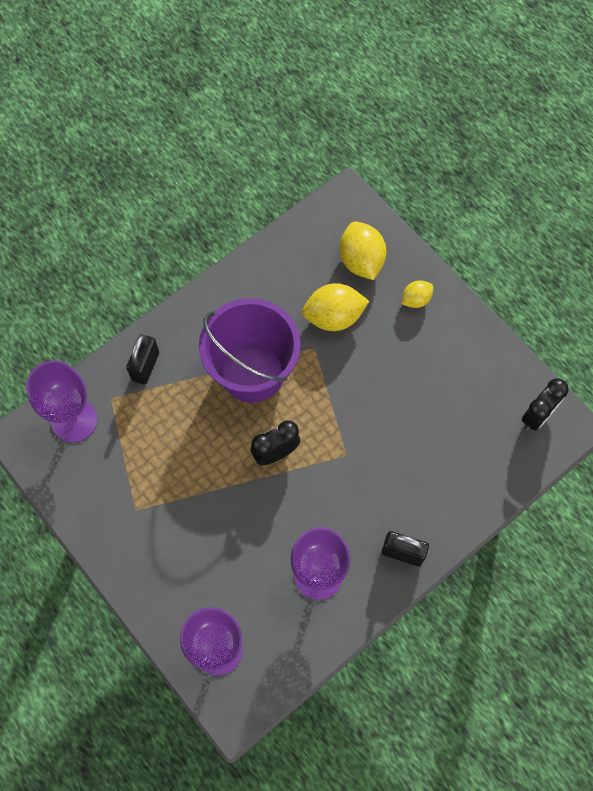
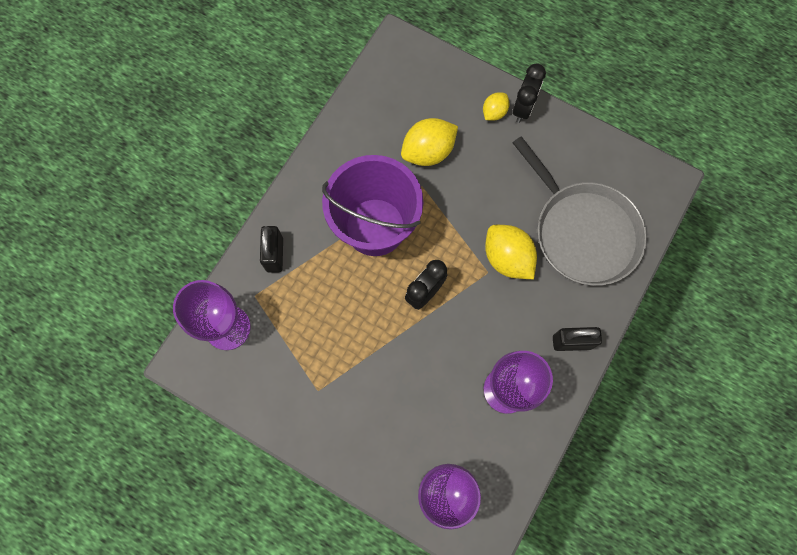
camera: 20 degrees left, 5 degrees up
(361, 261) = (432, 93): yellow lemon -> yellow lemon (507, 258)
(458, 448) = (582, 232): none -> grey pan
(537, 416) = (638, 180): black clock -> black clock (523, 108)

